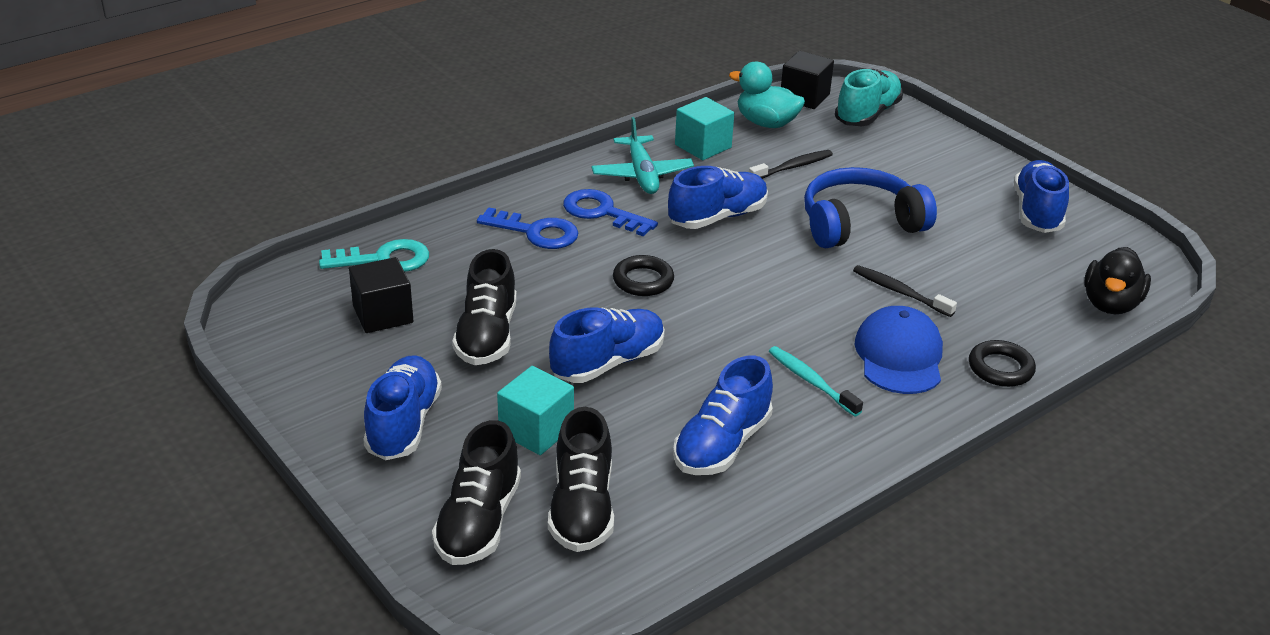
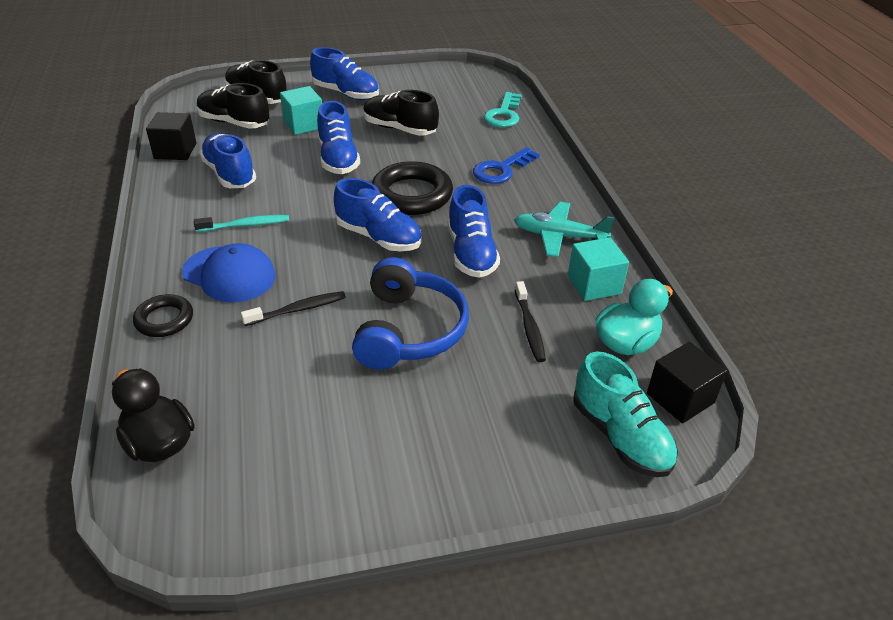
camera: 115 degrees right, 5 degrees up
(383, 314) = (446, 104): black cube -> black cube (175, 151)
(602, 212) = (511, 202): blue key -> none
(643, 280) = (412, 195): black ring -> black ring, size x1.75
(1037, 212) = (338, 481): blue shoe -> blue shoe (378, 237)

